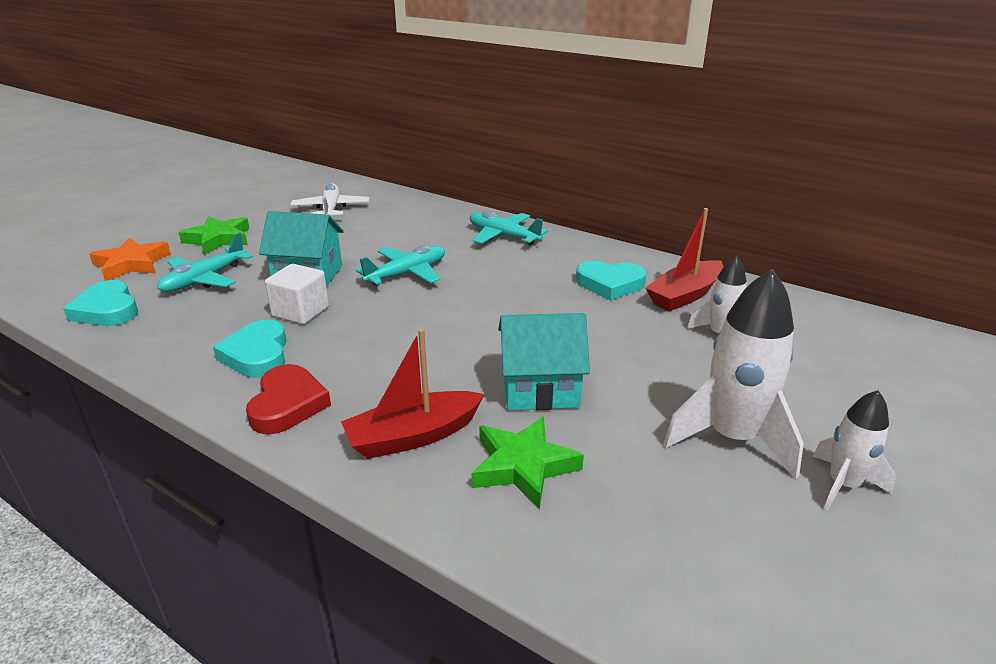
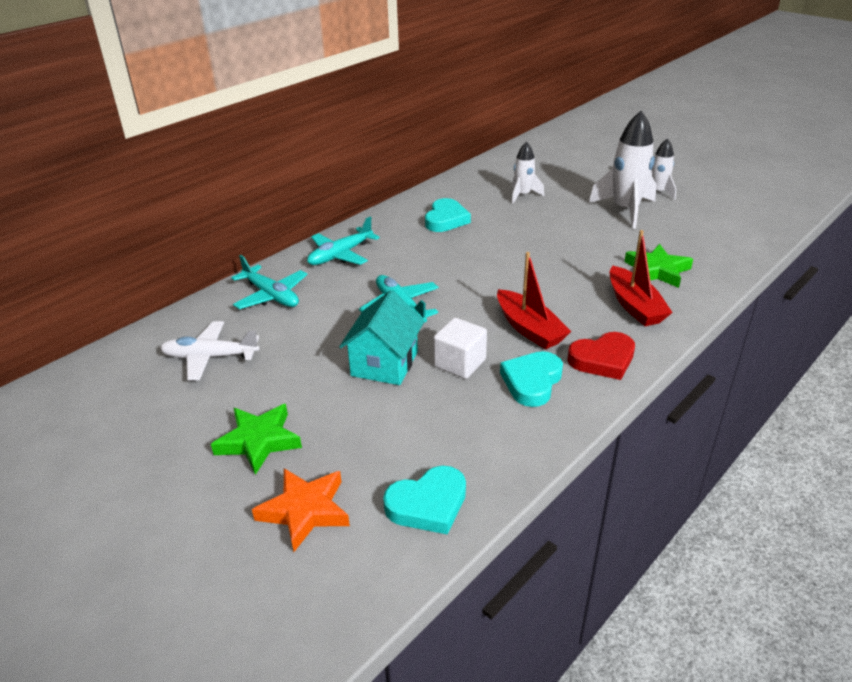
camera: 80 degrees left, 5 degrees up
(204, 279) = (372, 437): turquoise plane -> turquoise plane (271, 296)
(257, 354) = (532, 382): turquoise heart -> turquoise heart turned 120 degrees clockwise
(287, 404) = (603, 360): red heart -> red heart turned 150 degrees clockwise
(540, 389) = (581, 259): turquoise house -> none
(685, 295) = (469, 197): red boat -> red boat (529, 329)

